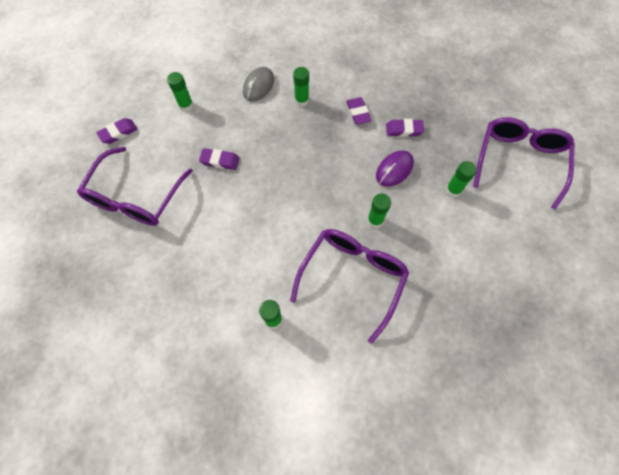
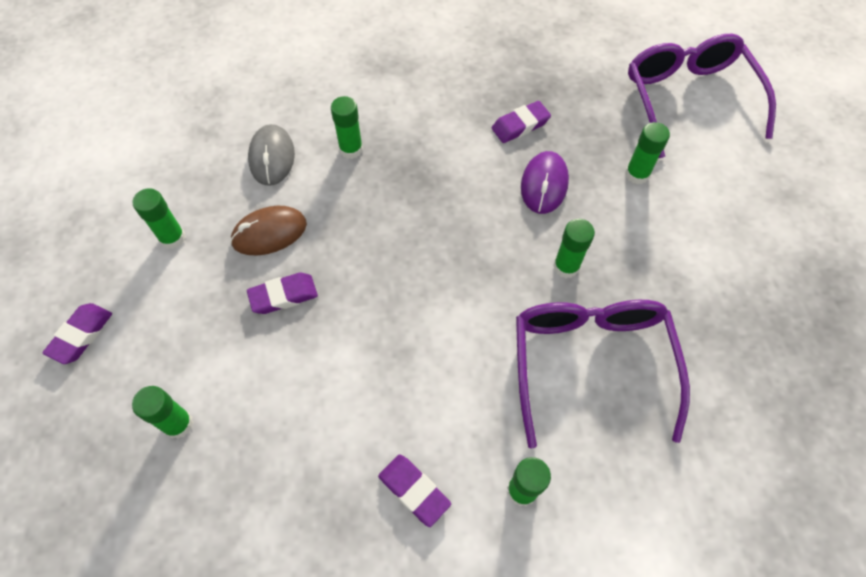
camera: 30 degrees left, 5 degrees down
(135, 197) = (178, 424): purple glasses -> green glue stick
(233, 125) = (269, 233): none -> brown mouse
(358, 113) = (443, 130): purple eraser -> purple eraser (414, 491)

